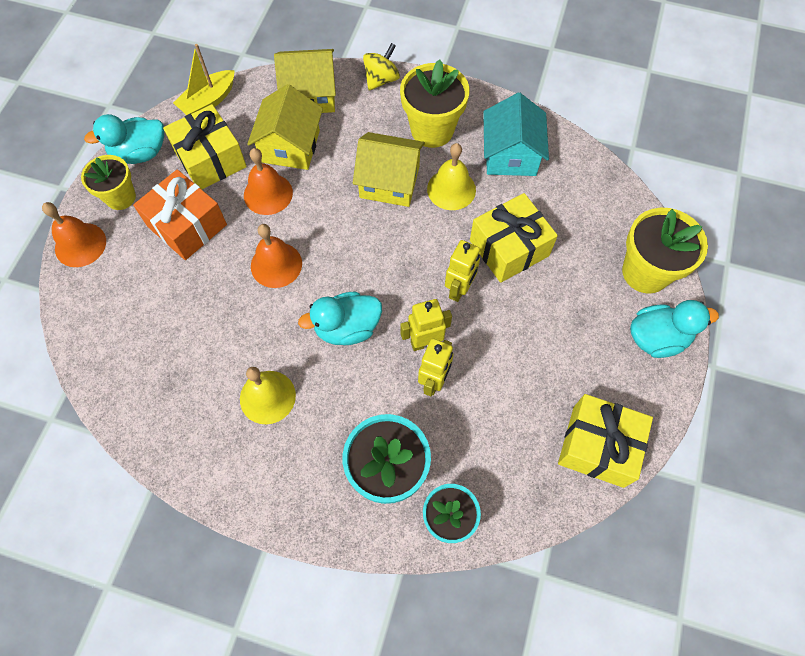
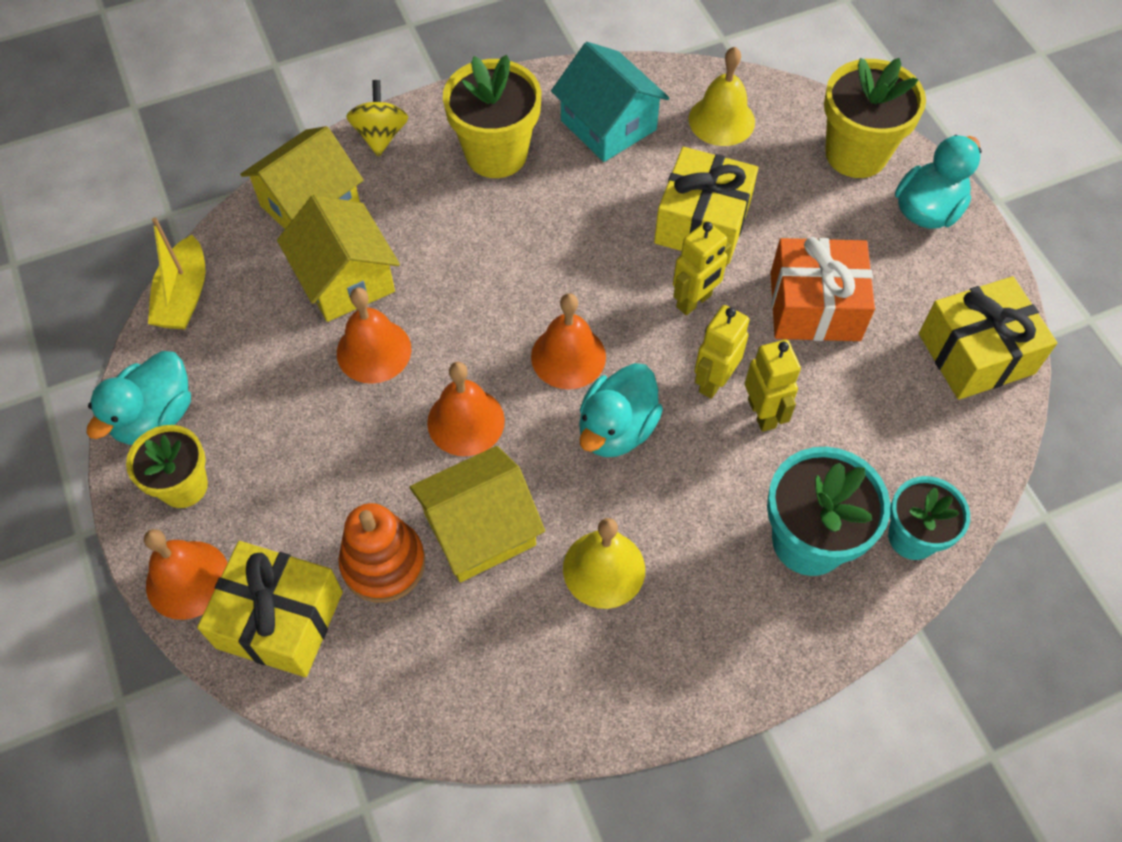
camera: 40 degrees left, 5 degrees down
(169, 307) = (383, 563): none -> orange stacking toy
(187, 225) = (308, 456): orange gift -> orange gift (815, 306)
(210, 159) = (259, 361): yellow gift -> yellow gift (280, 619)
(361, 269) = (568, 356): none -> orange bell
(389, 182) = (504, 241): yellow house -> yellow house (480, 529)
(451, 189) = (581, 203): yellow bell -> yellow bell (721, 120)
(459, 289) = (694, 301): yellow robot -> yellow robot turned 60 degrees clockwise

